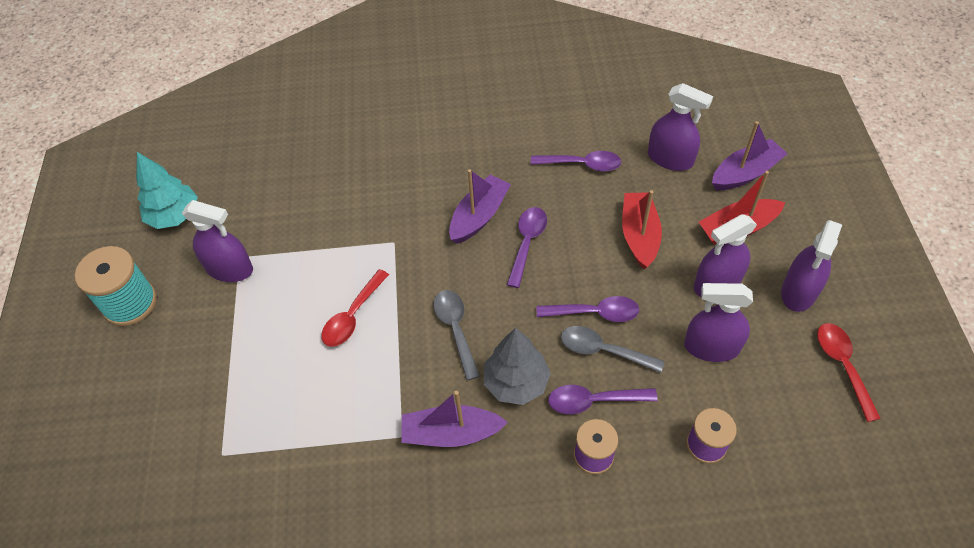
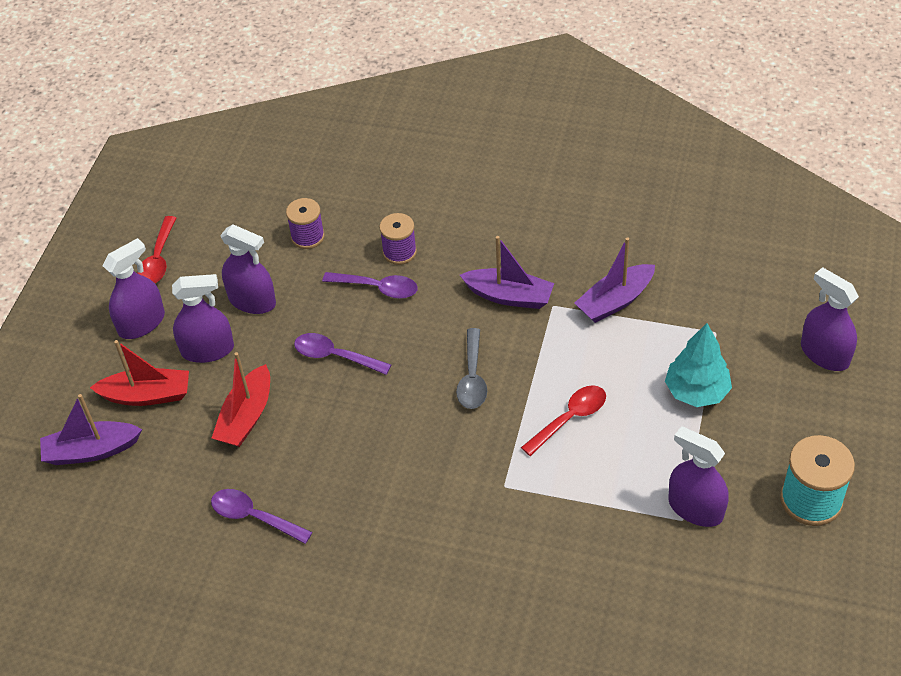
camera: 160 degrees left, 5 degrees down
(174, 216) = (760, 599): turquoise tree -> turquoise tree (696, 391)
(479, 216) = (400, 488): purple boat -> purple boat (615, 301)
(516, 382) = (436, 319): grey tree -> none
(527, 243) = (363, 442): purple spoon -> none
(603, 350) = (346, 323): grey spoon -> none
(670, 159) = (154, 493): purple spray bottle -> purple spray bottle (824, 354)

